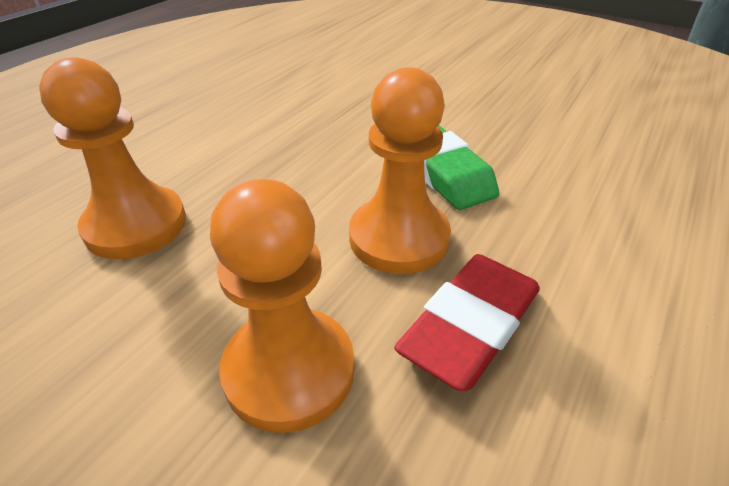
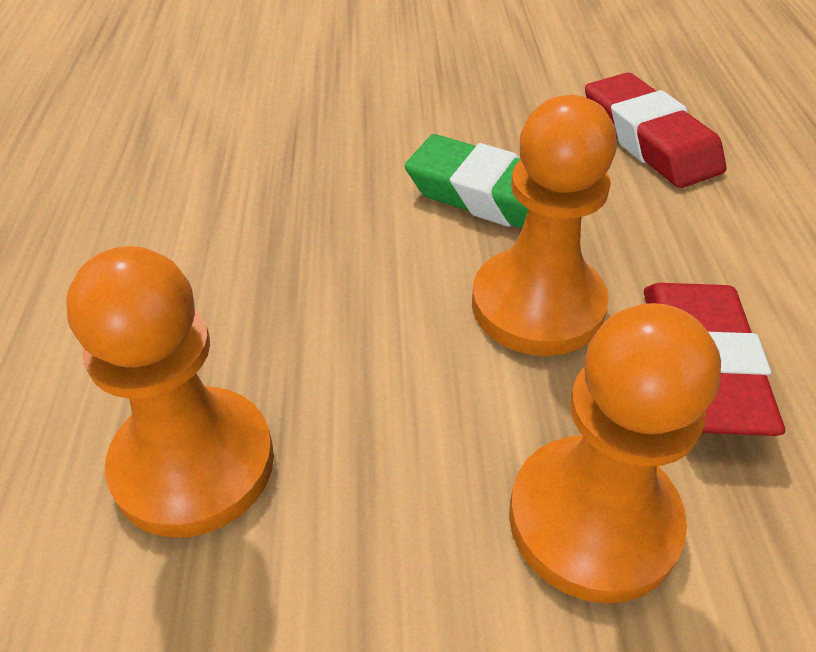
camera: 35 degrees left, 5 degrees up
(597, 178) = (649, 140): none -> red eraser

